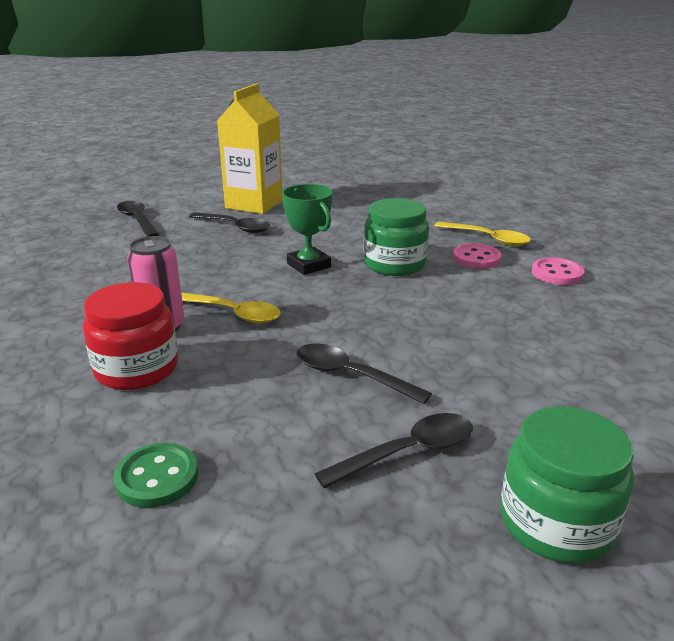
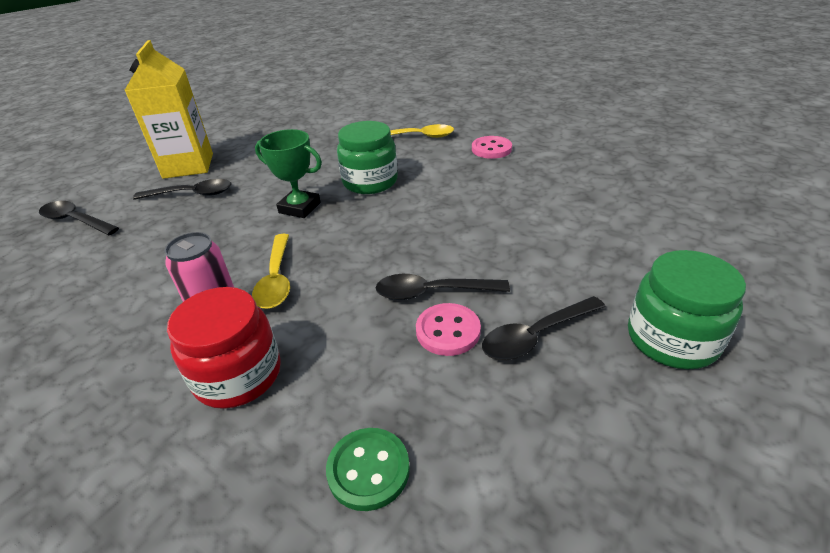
camera: 30 degrees left, 10 degrees up
(233, 313) = (276, 279): yellow spoon -> yellow spoon turned 90 degrees clockwise
(408, 452) = (536, 336): black spoon -> black spoon turned 150 degrees counterclockwise
(476, 258) = (426, 155): pink button -> pink button (448, 331)

